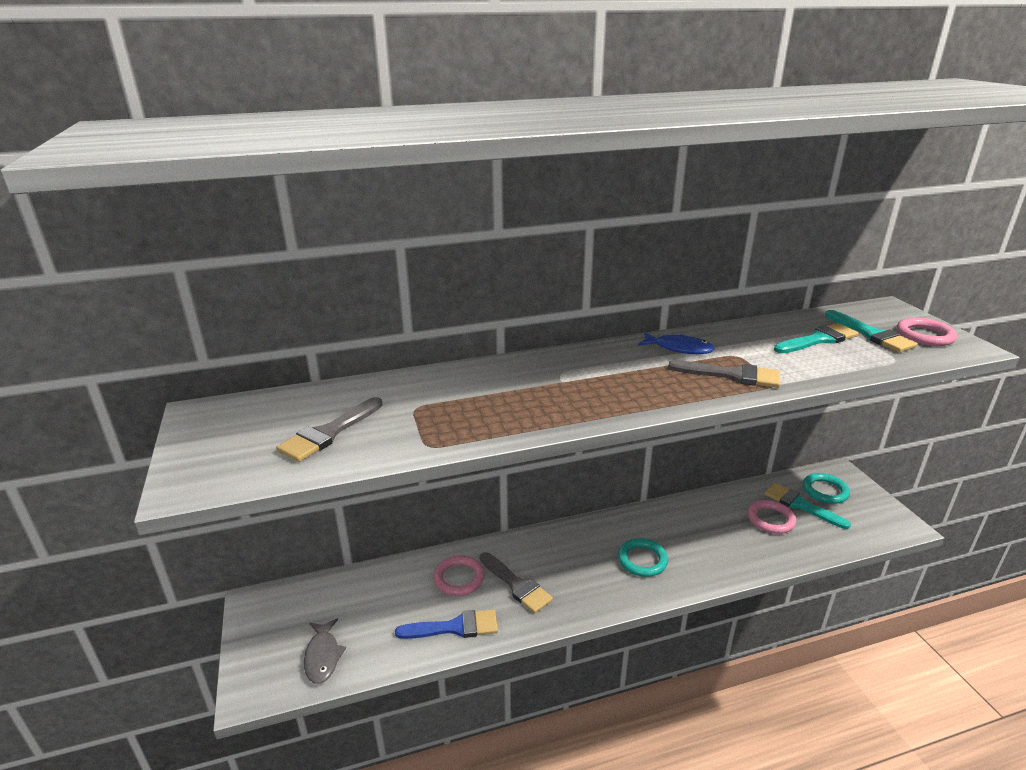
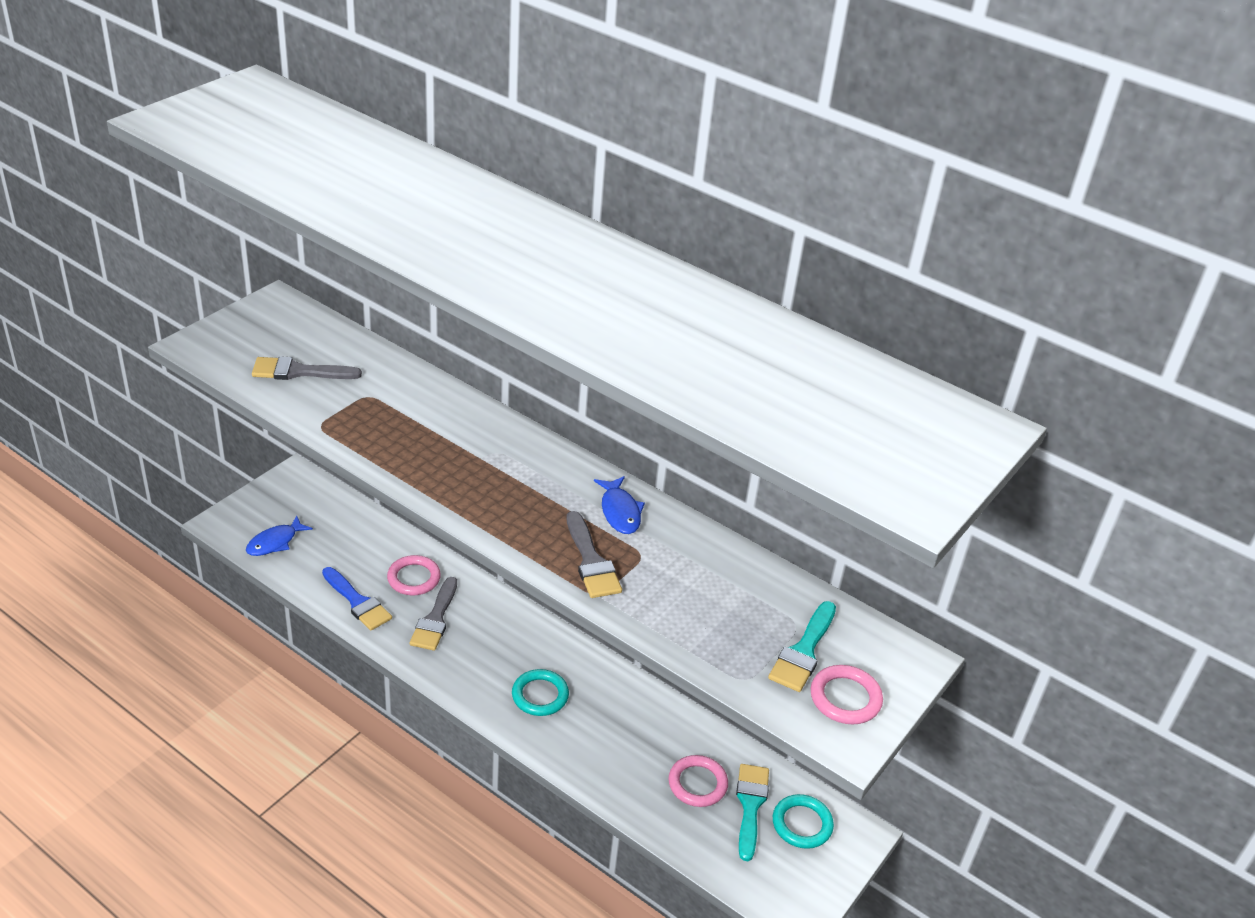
camera: 50 degrees right, 10 degrees up
(323, 656) = (275, 542): grey fish -> blue fish
(818, 340) = (743, 609): turquoise brush -> none

